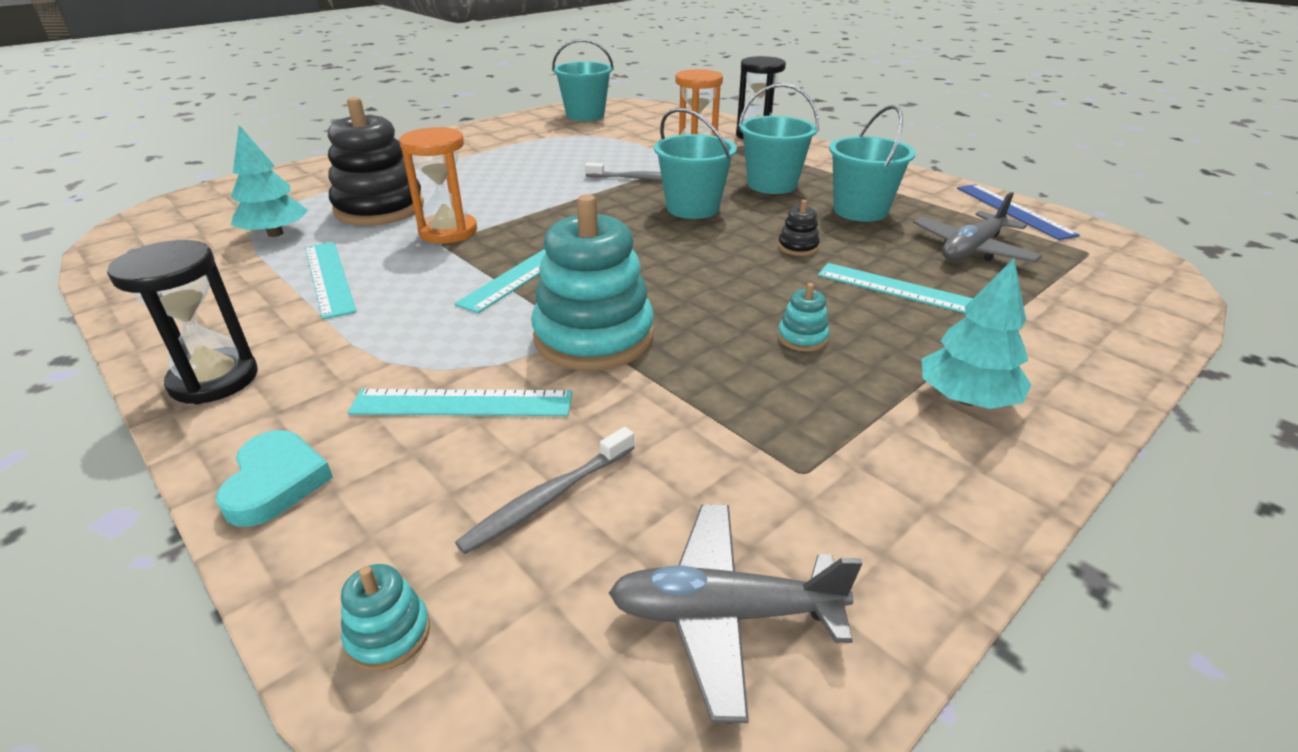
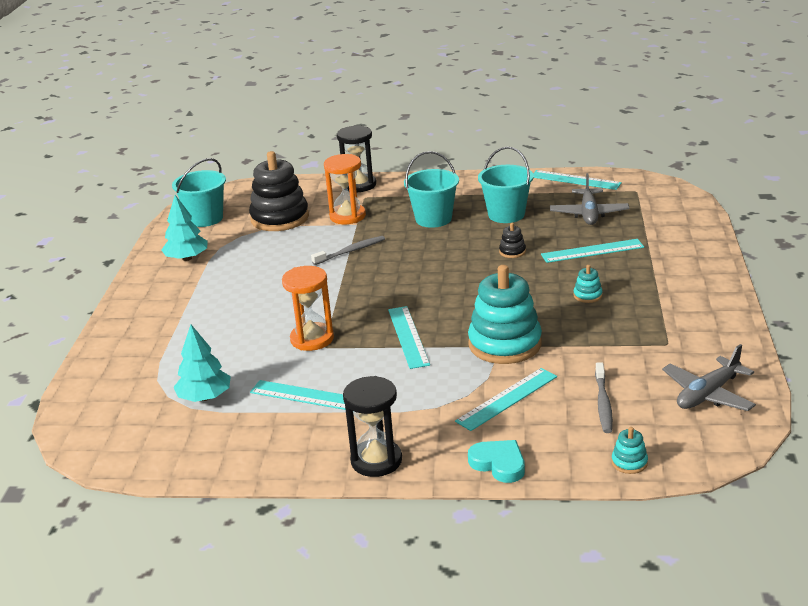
camera: 40 degrees left, 5 degrees down
(379, 208) = (231, 350): black stacking toy -> black stacking toy (280, 218)
(692, 208) = (419, 255): turquoise bucket -> none
(966, 399) = (679, 286): turquoise tree -> turquoise tree (187, 258)
(1013, 211) = (575, 180): blue ruler -> turquoise ruler

